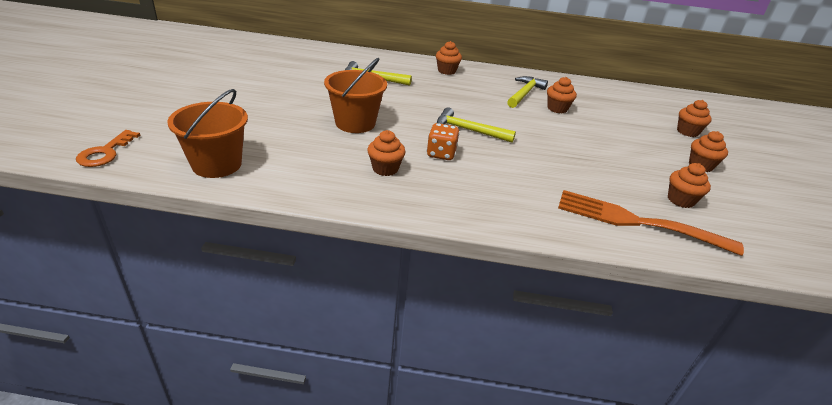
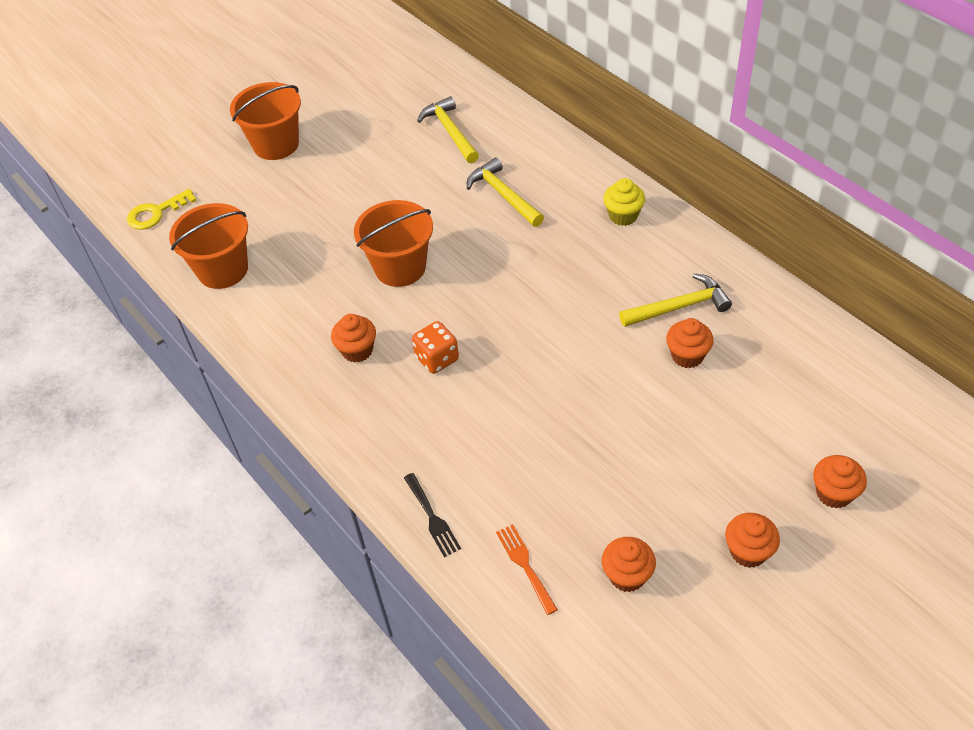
camera: 50 degrees right, 15 degrees up
(105, 153) = (156, 213): orange key -> yellow key
(177, 93) = (276, 144): none -> orange bucket
(446, 71) = (623, 216): orange cupcake -> yellow cupcake
(468, 130) = (513, 338): yellow hammer -> yellow hammer (450, 131)
(558, 227) = (432, 517): none -> black fork
(636, 222) = (525, 565): orange fork -> orange fork, size x0.47

